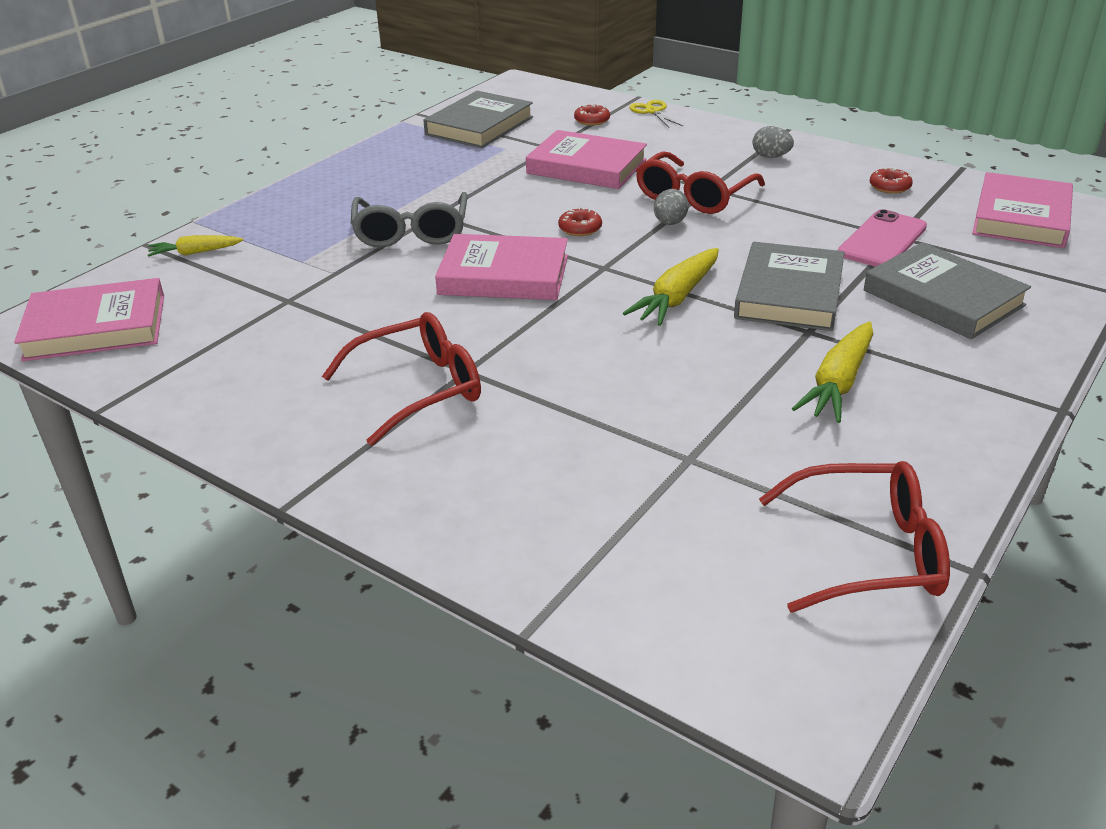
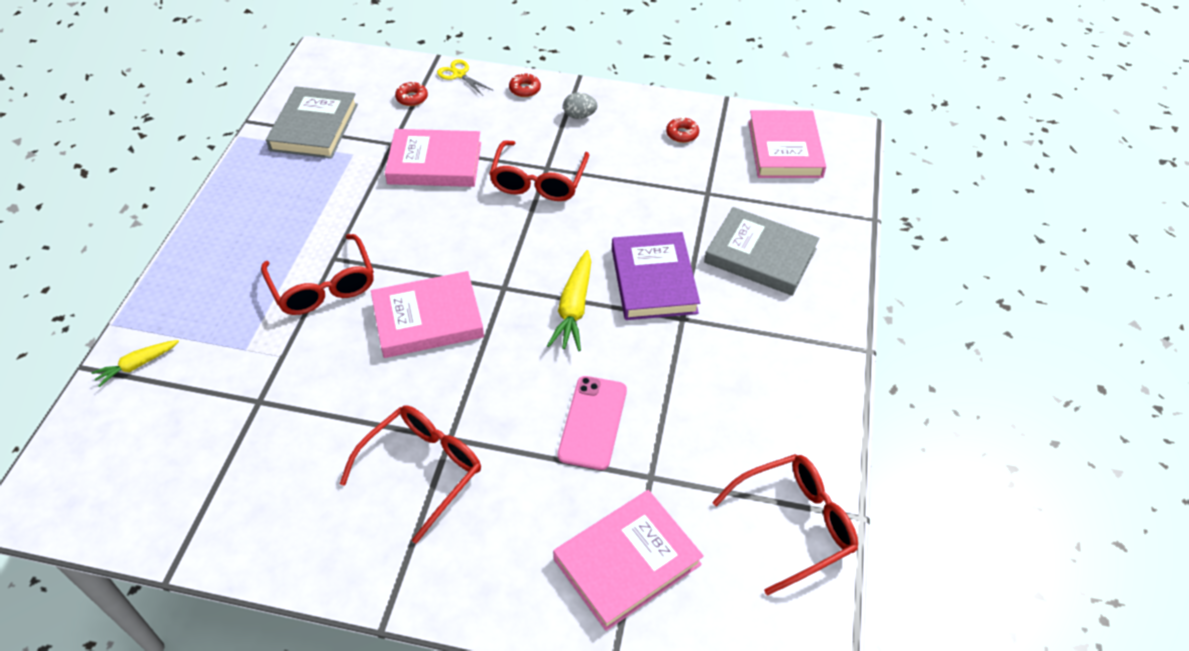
camera: 25 degrees left, 15 degrees up
(96, 327) = (100, 486): pink book -> pink book (627, 562)
(411, 232) = (323, 286): grey glasses -> red glasses
(580, 228) = (464, 245): red donut -> red donut (525, 89)
(670, 223) = (533, 220): grey egg -> none
(789, 293) = (654, 280): grey book -> purple book
(838, 383) = (721, 368): yellow carrot -> none
(882, 240) = (698, 201): pink phone -> pink phone (593, 422)

